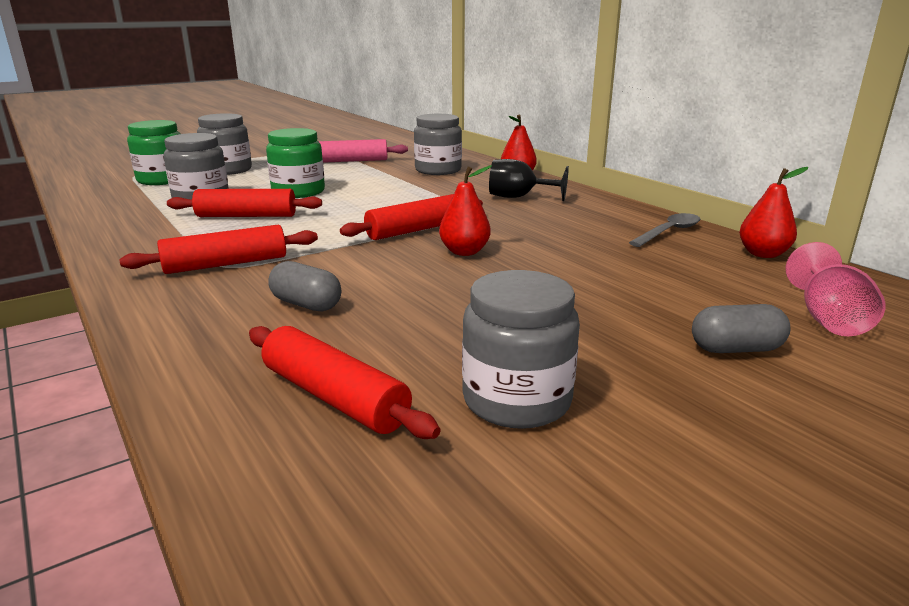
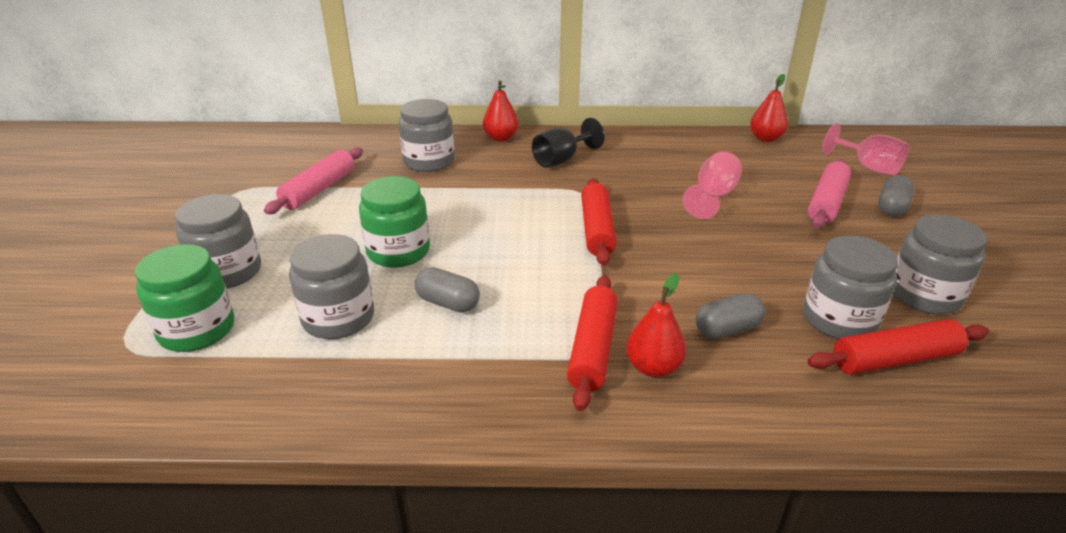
camera: 55 degrees left, 10 degrees up
(246, 216) = (448, 303): red rolling pin -> grey capsule
(387, 354) = (839, 320): none -> grey jar
(464, 252) = (670, 227): red pear -> red pear (653, 367)
(562, 256) = (713, 196): none -> pink goblet
(662, 308) = (826, 202): none -> pink rolling pin
(669, 232) = (701, 145): grey spoon -> none

